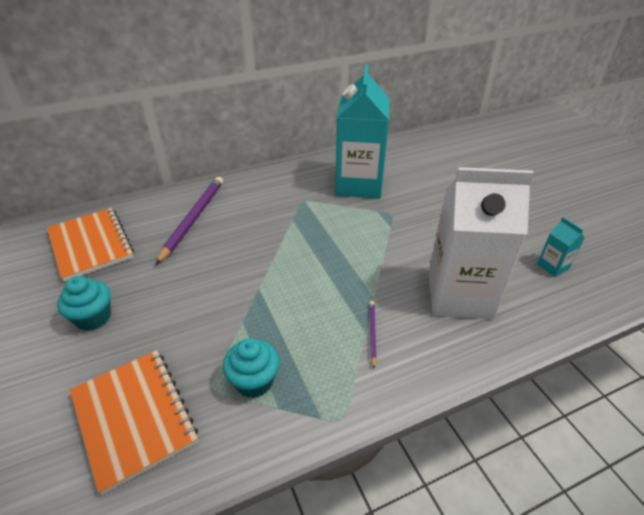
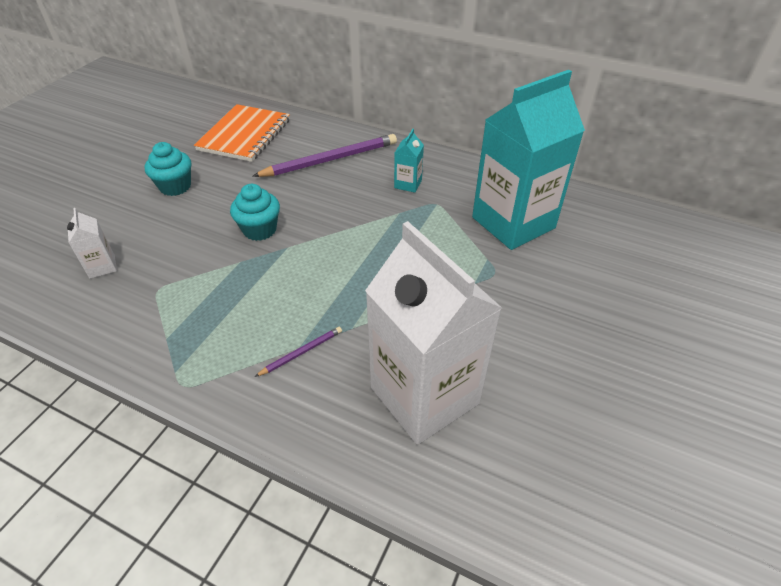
camera: 50 degrees right, 5 degrees up
(134, 418) = (102, 266): orange notebook -> white carton
(254, 381) = (182, 307): turquoise cupcake -> turquoise cupcake (260, 229)
(552, 266) = (581, 468): turquoise carton -> turquoise carton (408, 184)

